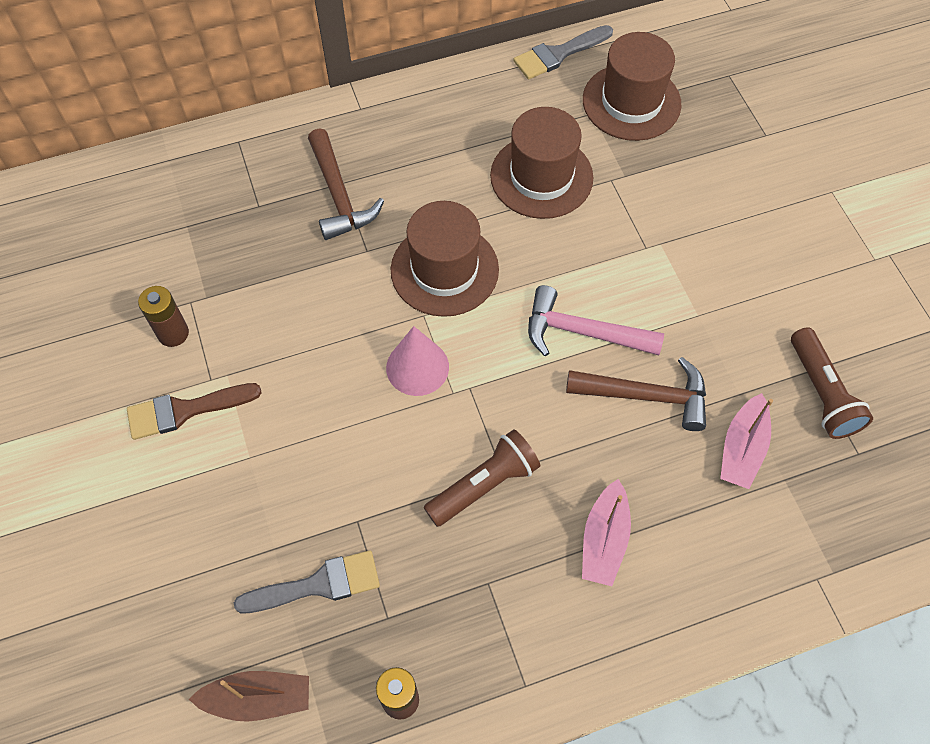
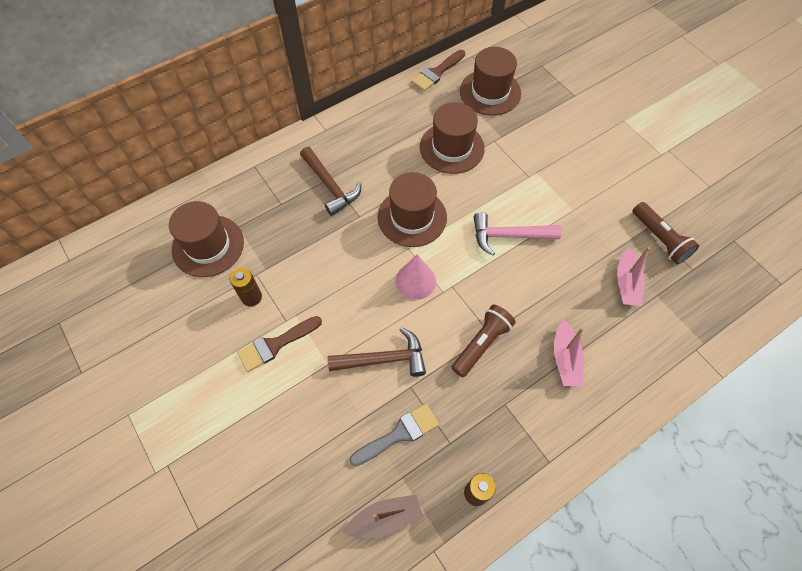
camera: 15 degrees left, 0 degrees up
(136, 244) = (208, 246): none -> brown hat
(558, 54) = (437, 72): grey brush -> brown brush
(646, 396) = (559, 265): brown hammer -> brown hammer (383, 359)

